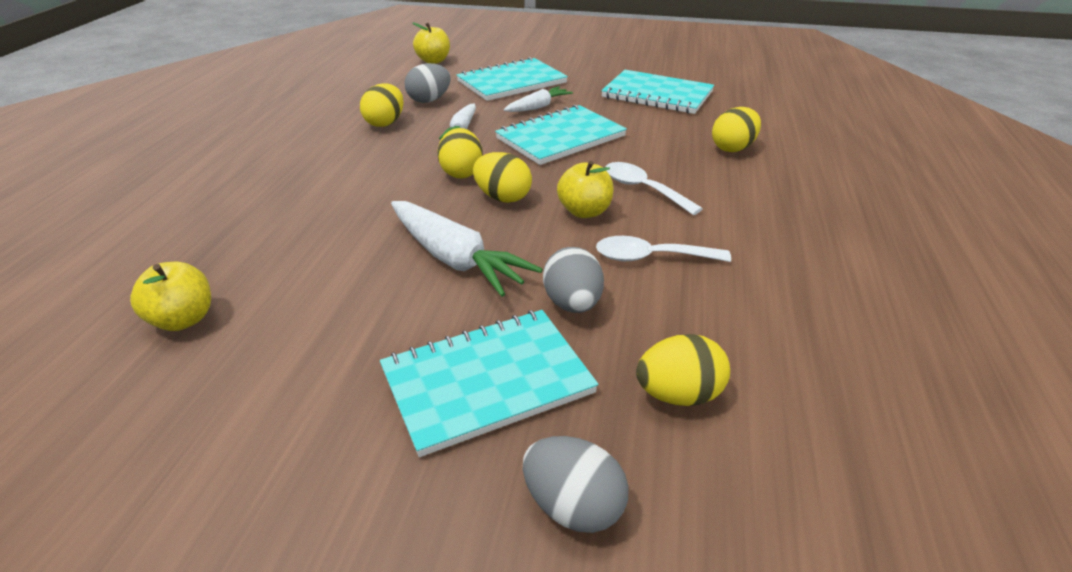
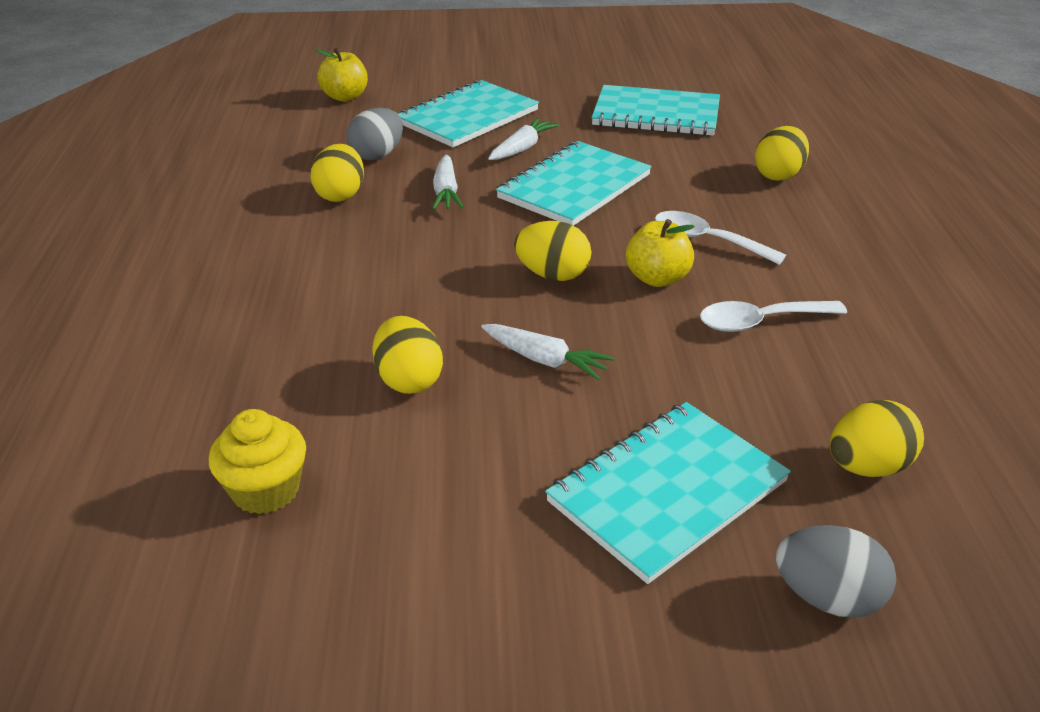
camera: 15 degrees left, 0 degrees up
(183, 319) = (266, 490): yellow apple -> yellow cupcake
(455, 259) = (545, 360): white carrot -> white carrot, size x0.59
(461, 172) = (482, 250): yellow egg -> yellow egg (408, 380)
(572, 304) = (707, 389): grey egg -> none

